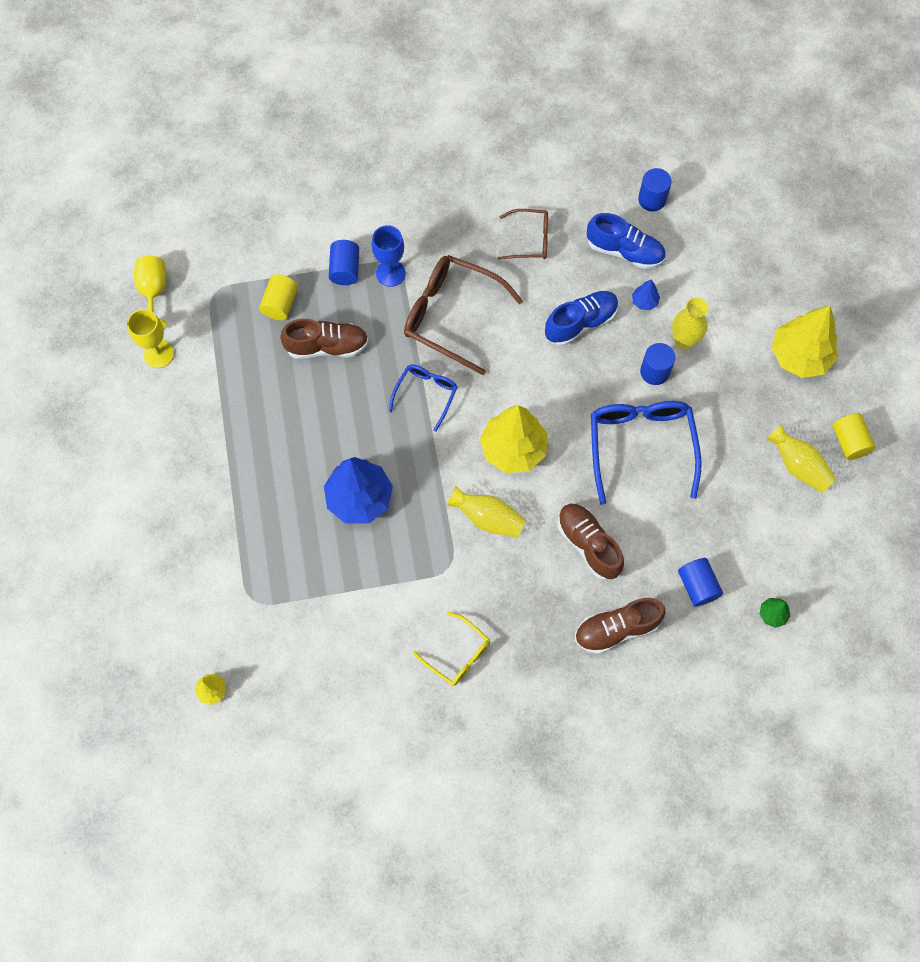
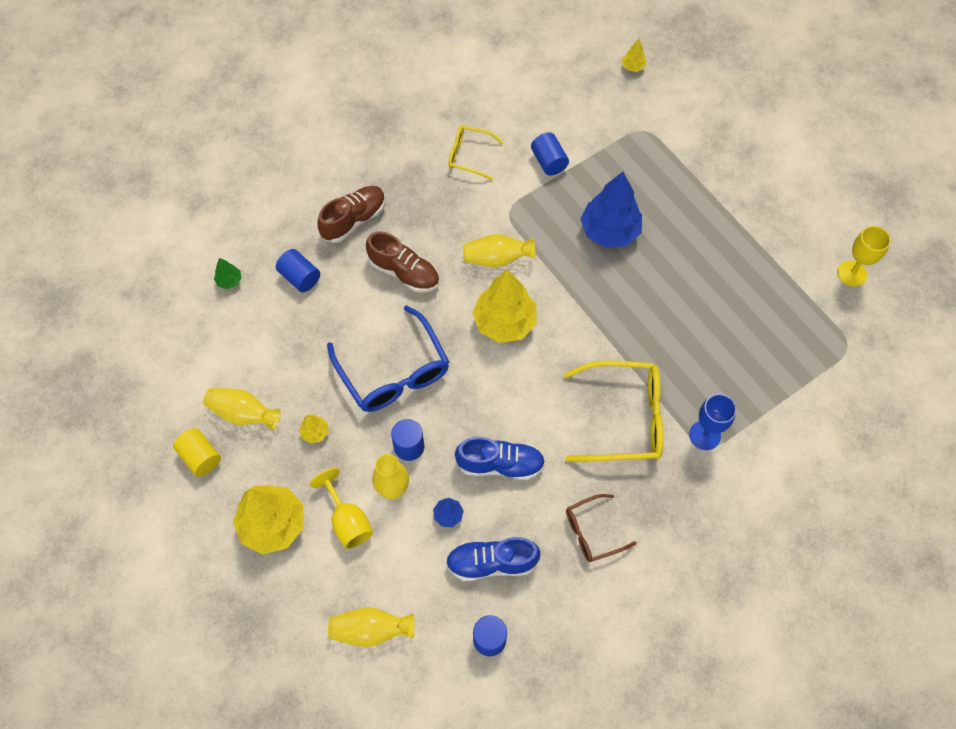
camera: 155 degrees right, 5 degrees down
(154, 293) = (898, 323): yellow goblet -> yellow goblet (348, 521)
(280, 304) = (783, 361): yellow cylinder -> none
(327, 346) = (717, 341): brown shoe -> none
(345, 269) = (748, 420): blue cylinder -> blue cylinder (548, 162)
(426, 394) = (605, 336): blue glasses -> none
(452, 316) = (624, 418): brown glasses -> yellow glasses
(580, 323) = (500, 464): blue shoe -> blue shoe turned 120 degrees counterclockwise
(736, 420) = (315, 432): none -> yellow tree
(744, 243) = (371, 630): none -> yellow vase

